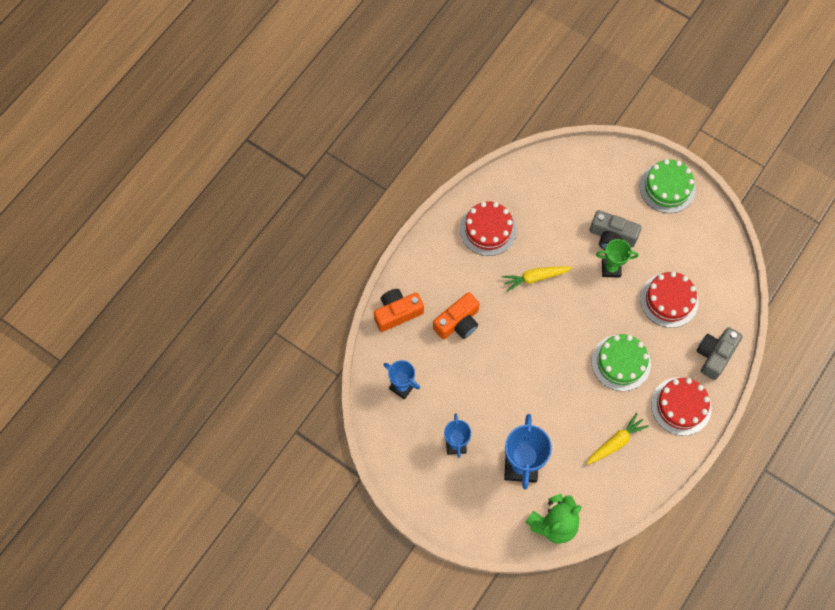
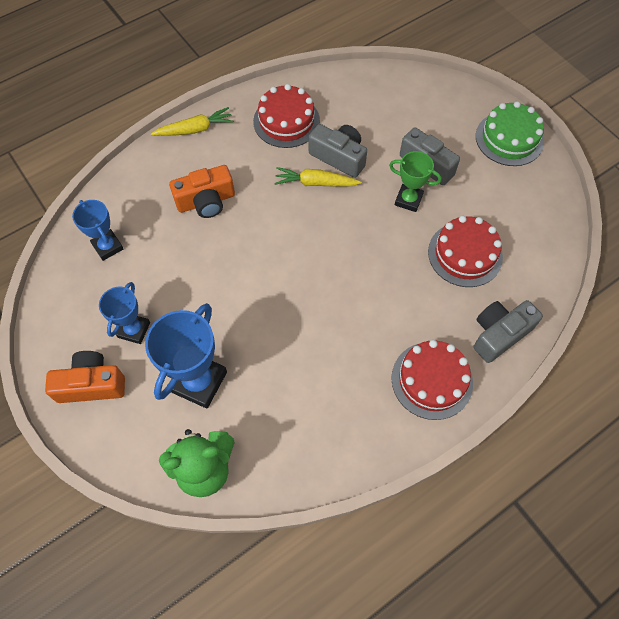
camera: 20 degrees right, 5 degrees down
(397, 313) = (145, 171): orange camera -> orange camera (91, 384)
(543, 248) = (339, 157): none -> grey camera
(615, 442) = (329, 395): yellow carrot -> yellow carrot (195, 129)
(621, 362) = (376, 304): green cake -> none

